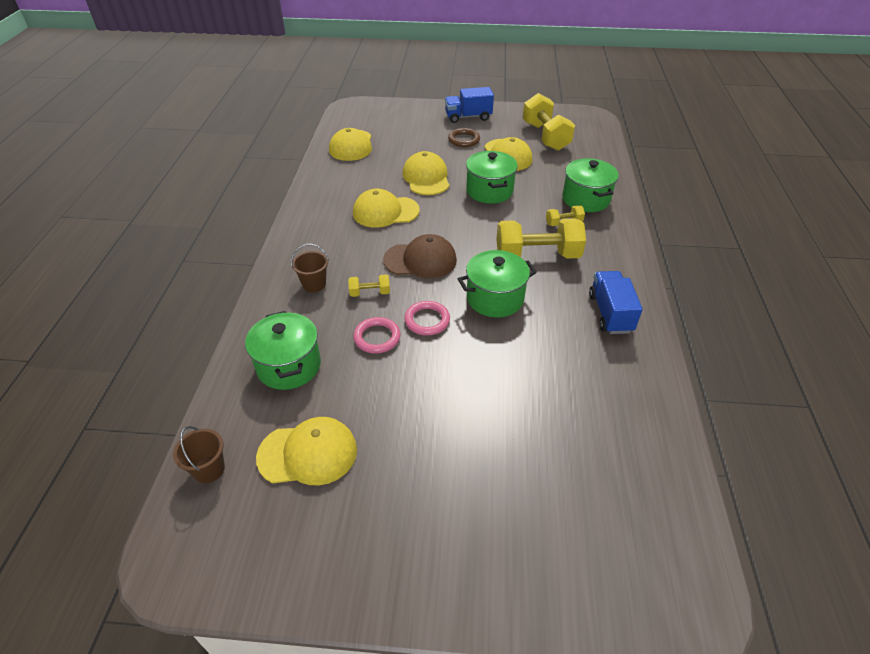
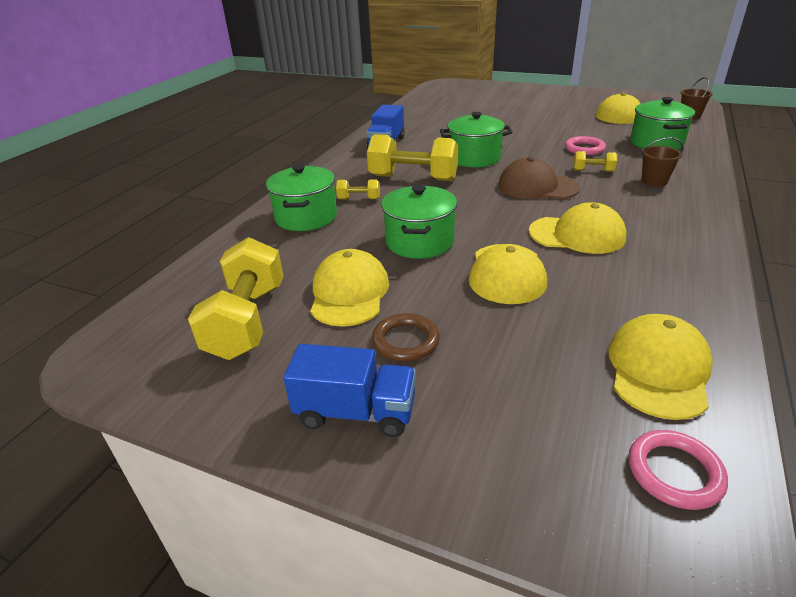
camera: 160 degrees left, 10 degrees down
(427, 320) = (539, 153): pink ring -> pink ring (674, 472)

